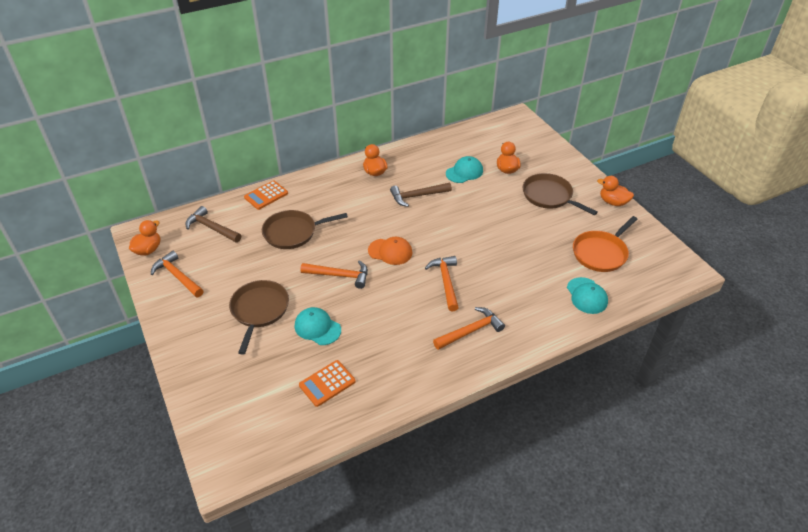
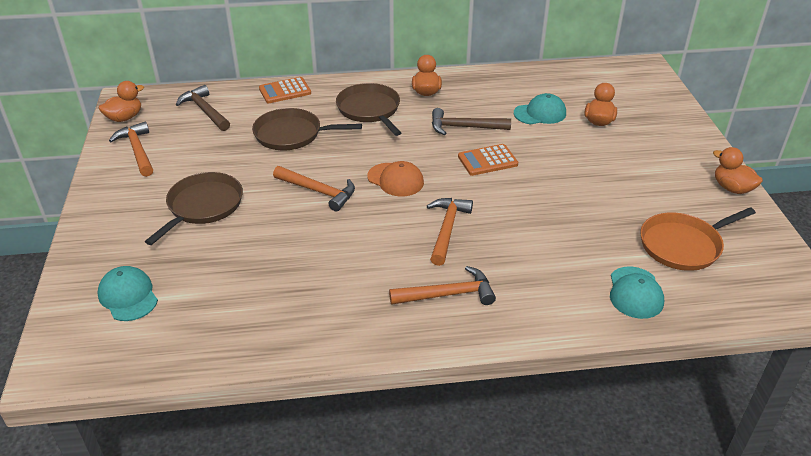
camera: 20 degrees right, 5 degrees down
(317, 328) = (258, 241): turquoise cap -> turquoise cap (128, 296)
(327, 383) = (231, 306): orange calculator -> orange calculator (487, 160)
(549, 196) = (642, 162): brown pan -> brown pan (370, 110)

